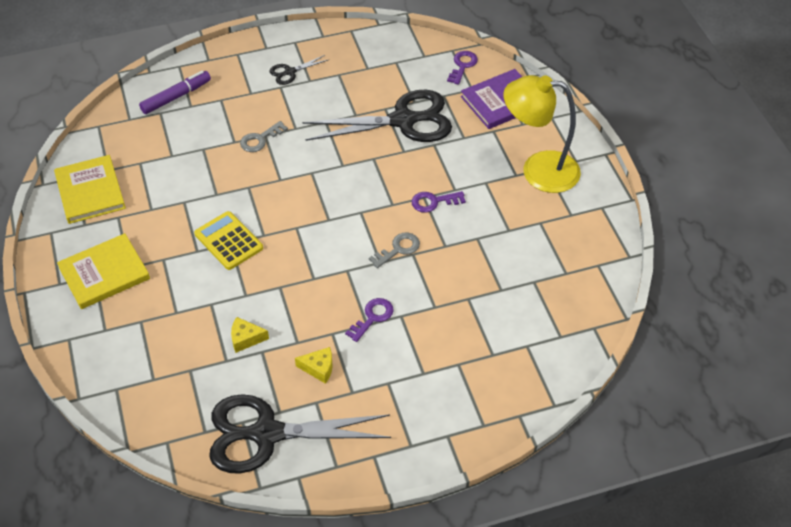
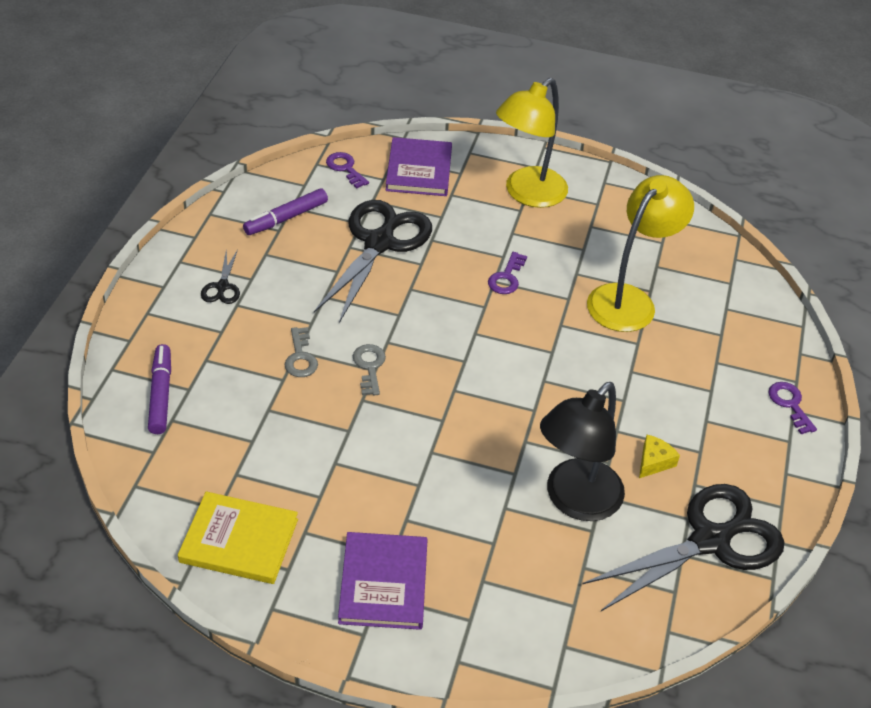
camera: 60 degrees left, 5 degrees down
(104, 273) = (383, 583): yellow book -> purple book
(228, 241) = (427, 452): yellow calculator -> none
(245, 339) = (574, 501): yellow cheese -> black lamp
(267, 434) = (710, 541): black scissors -> black scissors turned 150 degrees counterclockwise
(372, 317) = (618, 392): purple key -> purple key (790, 404)
(382, 65) = (286, 218): none -> purple marker
(398, 249) = (546, 331): grey key -> grey key (369, 367)
(478, 281) = (629, 299): none -> yellow lamp

